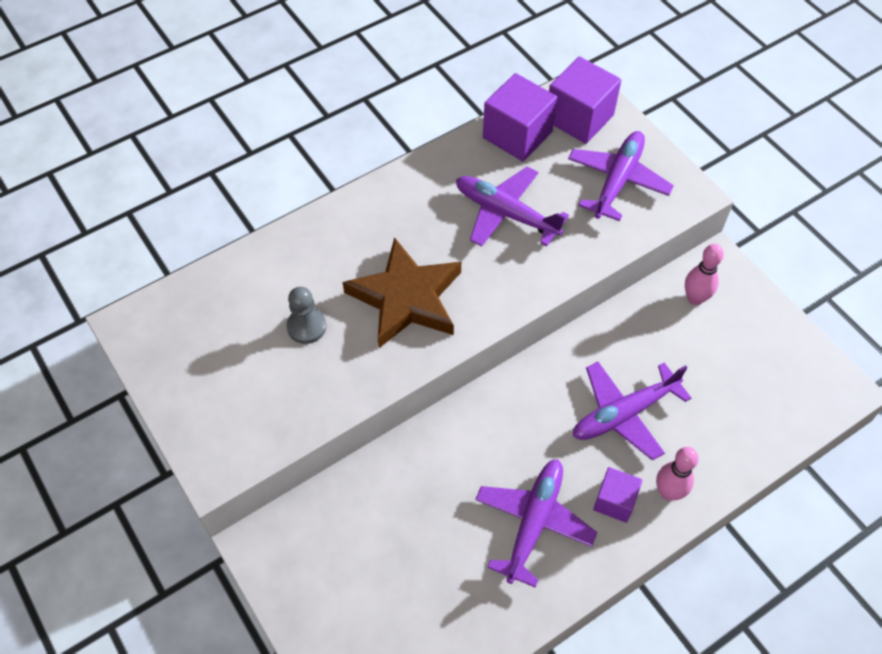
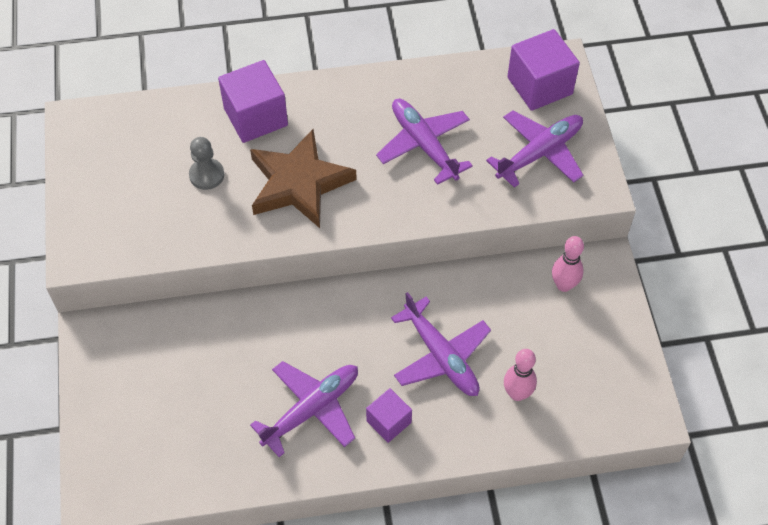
camera: 25 degrees right, 0 degrees up
(517, 135) = (475, 81): purple cube -> purple cube (256, 117)
(624, 413) = (441, 355): purple plane -> purple plane turned 120 degrees counterclockwise
(668, 492) = (438, 434): pink bowling pin -> pink bowling pin (517, 393)

